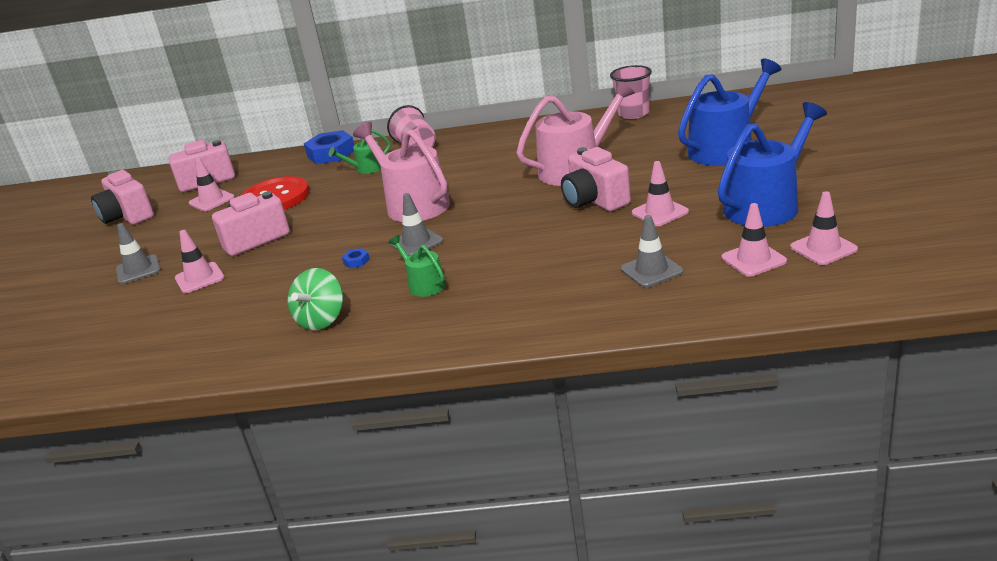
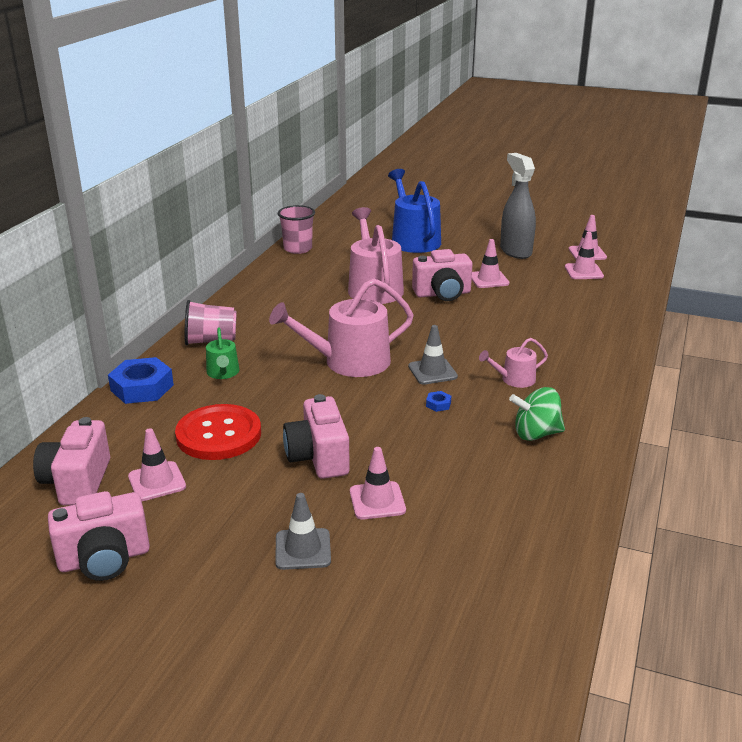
camera: 75 degrees left, 0 degrees up
(321, 320) = (536, 434): green spinning top -> green spinning top turned 135 degrees clockwise
(424, 284) = (514, 379): green watering can -> pink watering can
(651, 270) = (570, 300): grey traffic cone -> none
(767, 205) = (515, 251): blue watering can -> grey spray bottle

